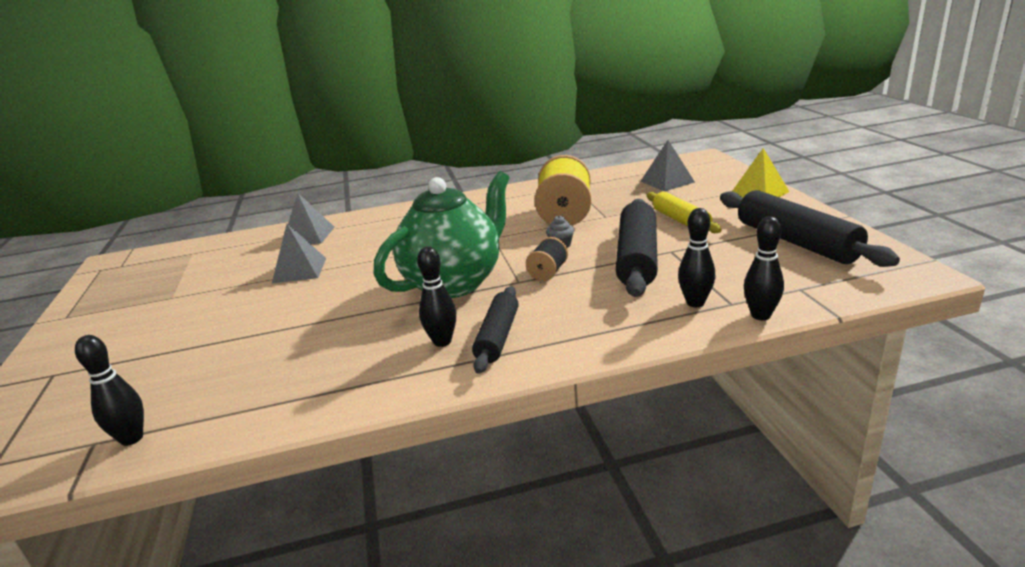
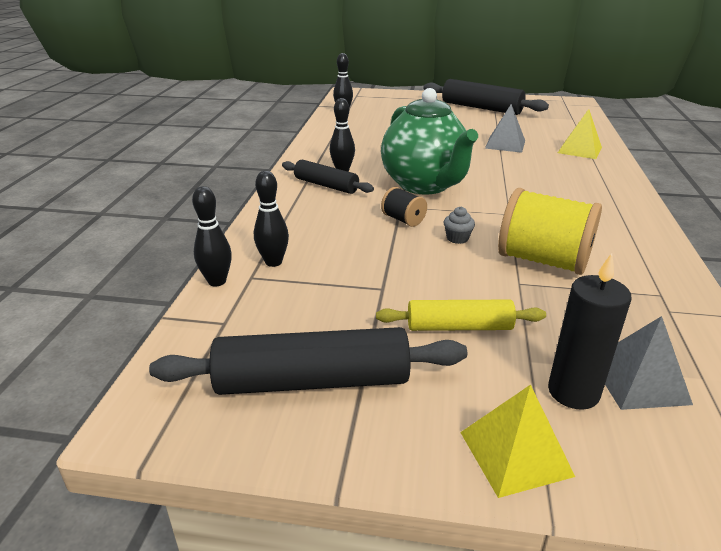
camera: 110 degrees right, 5 degrees up
(308, 236) = (579, 150): grey pyramid -> yellow pyramid
(637, 258) = (385, 265): black rolling pin -> black rolling pin (481, 108)
(697, 190) = (573, 392): none -> black candle

